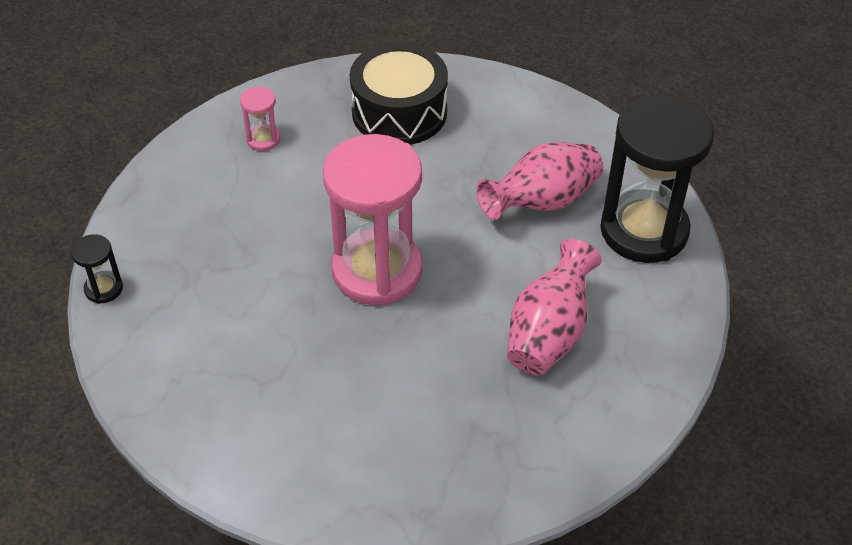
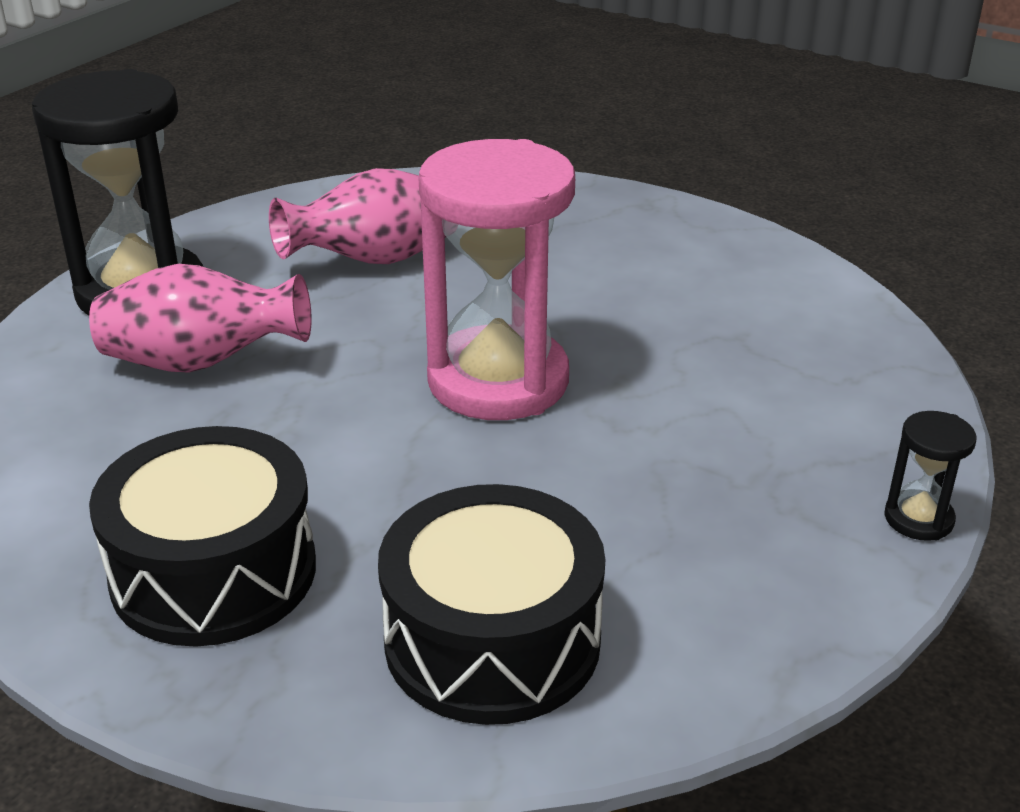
camera: 145 degrees left, 15 degrees down
(263, 139) = (492, 640): pink hourglass -> black drum

